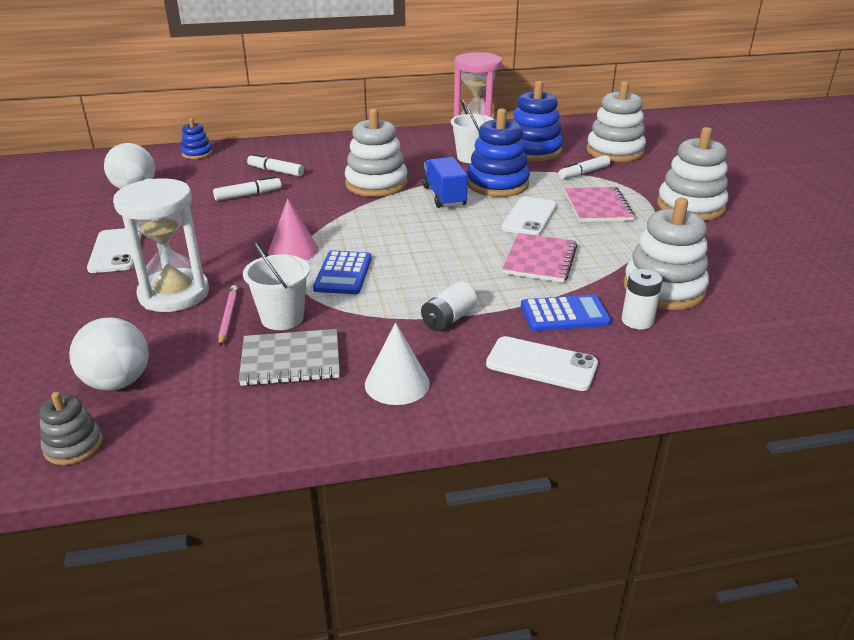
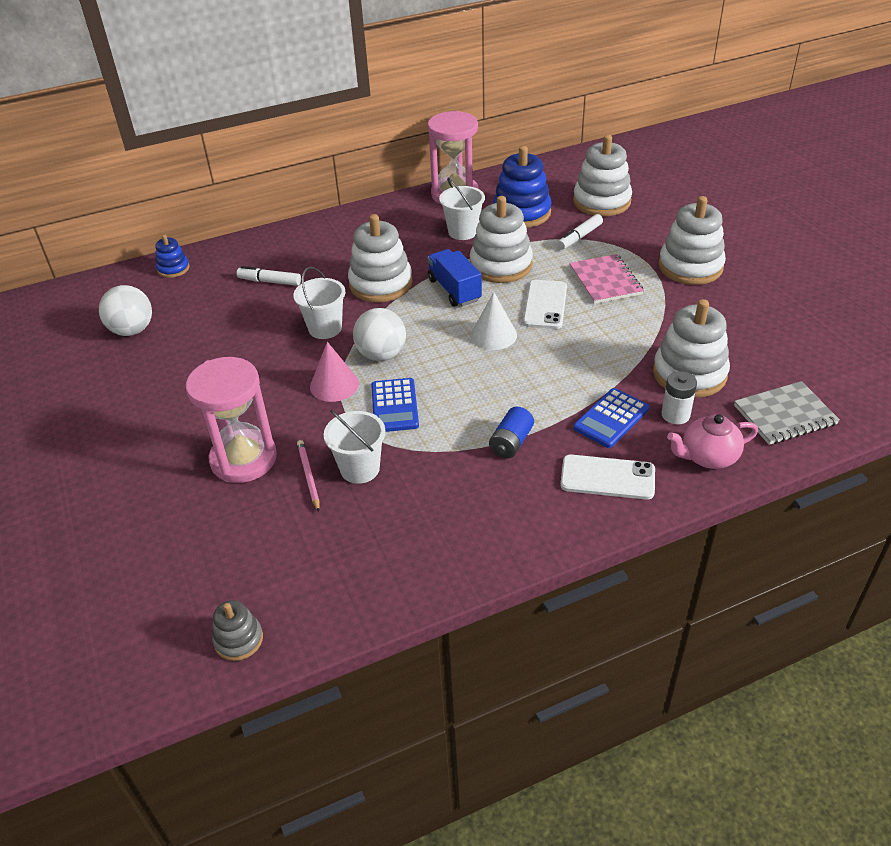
camera: 10 degrees left, 10 degrees up
(116, 251) = (157, 416): white phone -> none
(118, 382) = (242, 567): white ball -> white ball (381, 354)
(174, 294) = (243, 459): white hourglass -> pink hourglass
(248, 195) = (256, 319): white marker -> none
(291, 360) = (388, 514): grey notebook -> grey notebook (784, 415)
(307, 208) = (325, 328): none -> white bucket
(397, 383) = (491, 521): white cone -> white cone (493, 335)
(448, 319) = (511, 442): white battery -> blue battery
(497, 184) = (501, 265): blue stacking toy -> white stacking toy
(540, 260) = (571, 358): pink notebook -> none
(564, 314) = (611, 419): blue calculator -> blue calculator turned 150 degrees clockwise
(663, 363) = (708, 457): none -> pink teapot

